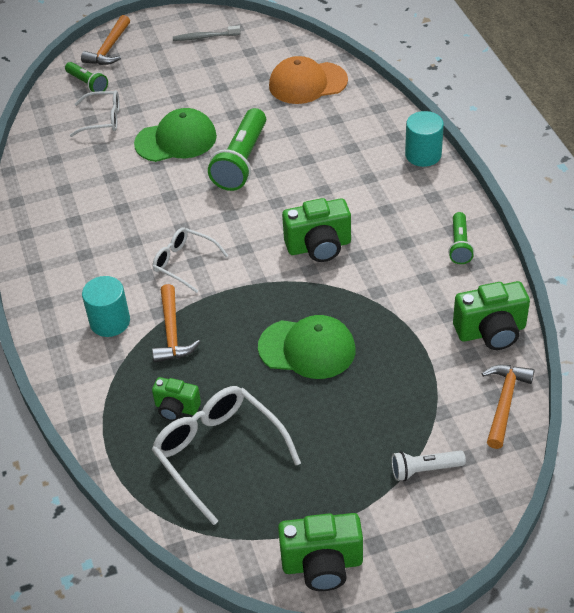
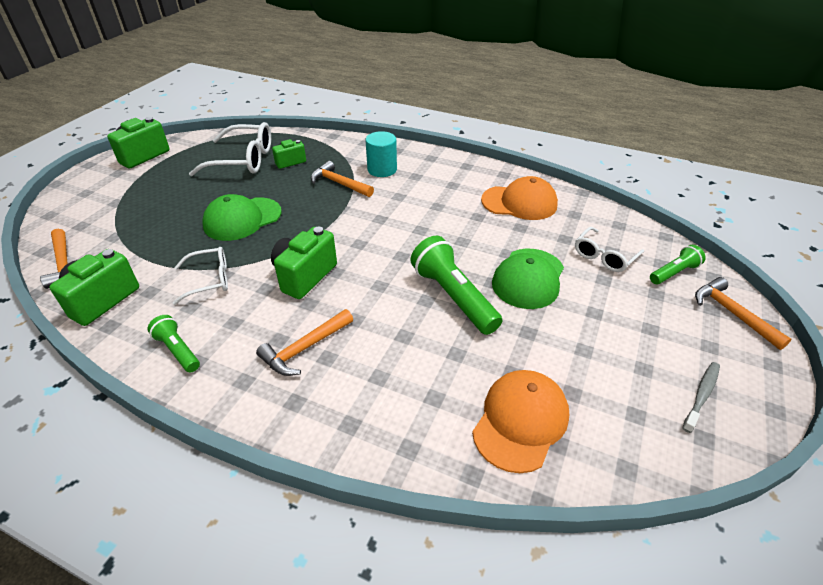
camera: 130 degrees right, 5 degrees down
(70, 197) = (519, 203): none -> orange cap
(87, 83) = (673, 273): green flashlight -> green flashlight turned 150 degrees clockwise
(184, 263) = (385, 214): white glasses -> white glasses (209, 280)
(376, 192) = (305, 348): none -> orange hammer
(423, 155) = (296, 422): turquoise cylinder -> none
(425, 470) = (106, 208): white flashlight -> none

